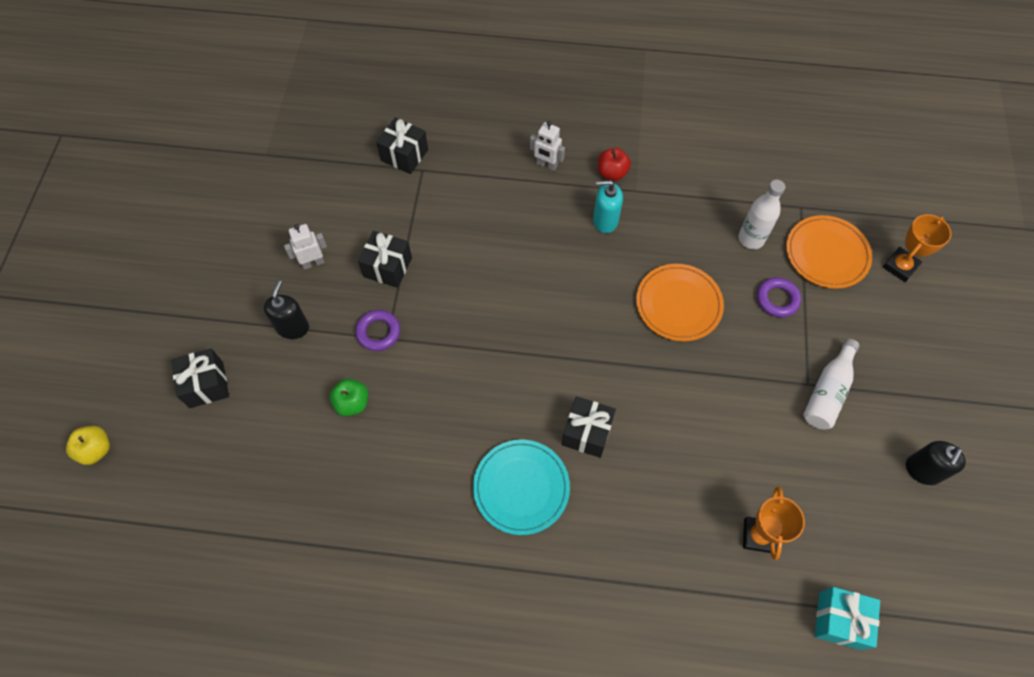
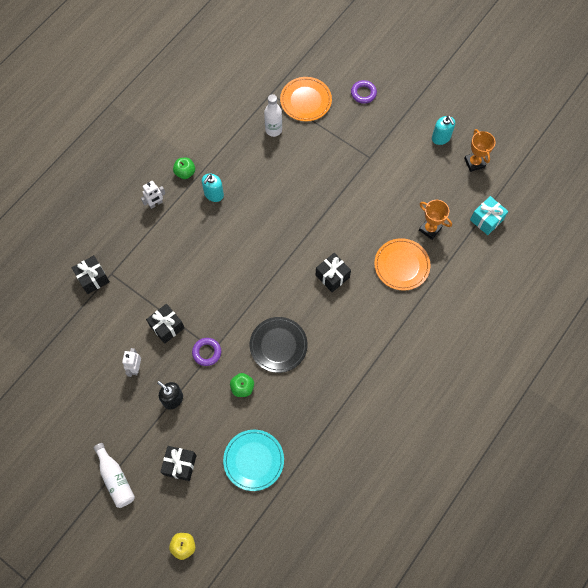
camera: 60 degrees left, 5 degrees up
(439, 416) = (278, 345): none -> black plate
(521, 487) = (342, 324): turquoise plate -> turquoise plate (253, 460)
(612, 173) = (185, 172): red apple -> green apple
(678, 304) = (288, 189): orange plate -> orange plate (401, 265)
(777, 299) = (316, 141): purple ring -> purple ring (363, 93)
(827, 392) = (379, 151): white bottle -> white bottle (115, 479)
(900, 266) = (334, 73): orange trophy -> orange trophy (474, 163)
(922, 470) = (441, 138): black soap dispenser -> turquoise soap dispenser

